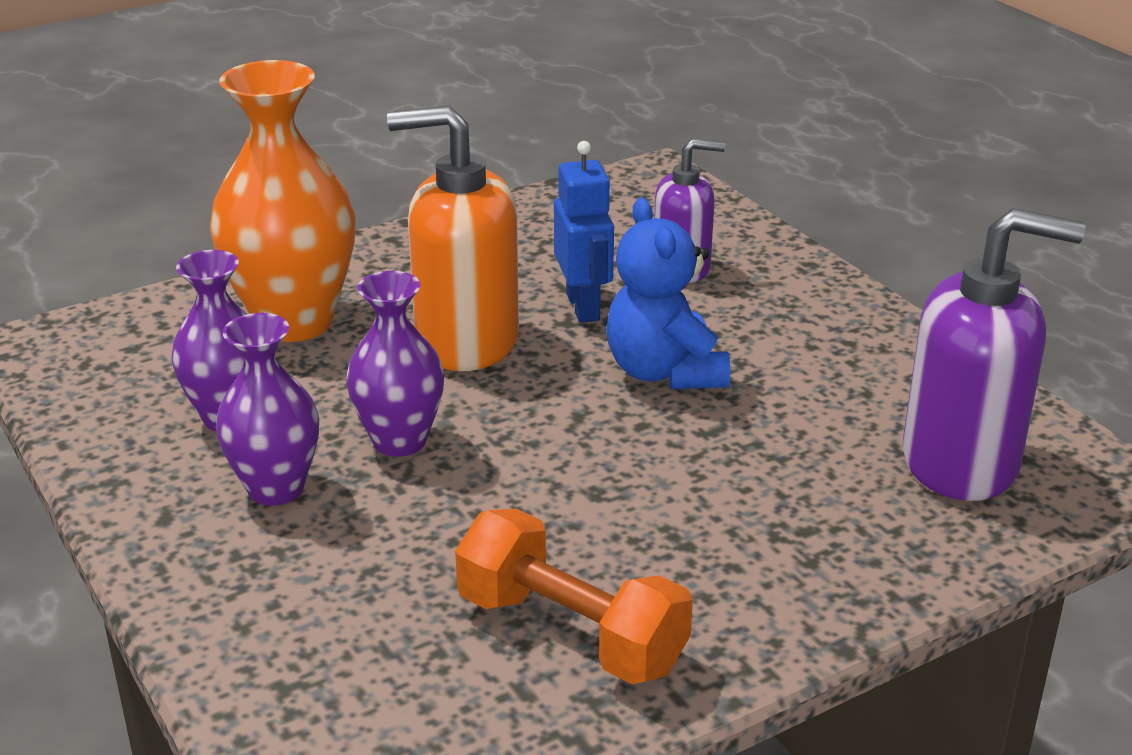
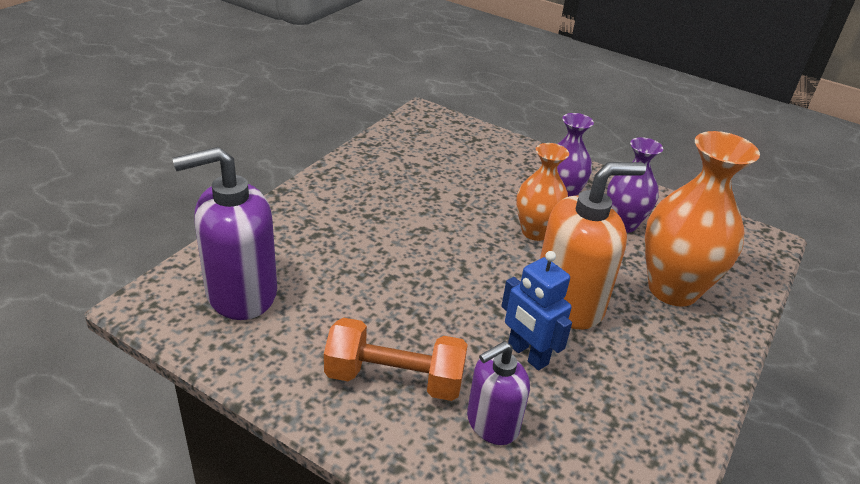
camera: 150 degrees right, 5 degrees up
(399, 441) = (535, 232): purple vase -> orange vase
(571, 633) = (392, 172): orange dumbbell -> orange dumbbell (394, 379)
(664, 372) = (439, 312): blue teddy bear -> none

